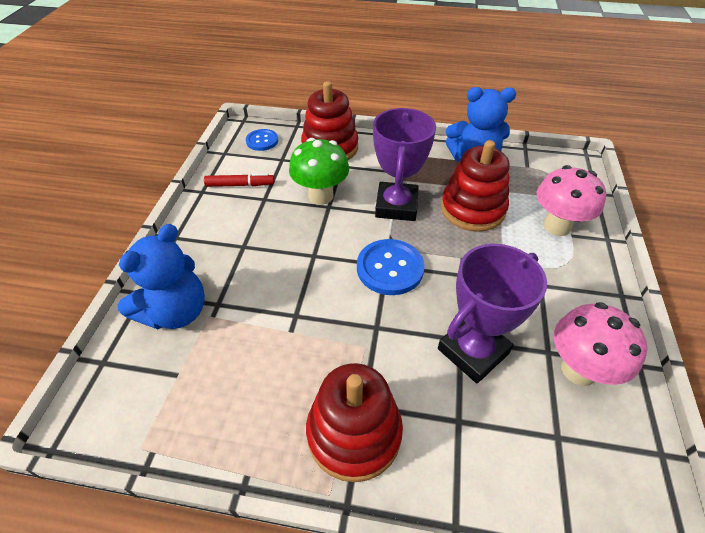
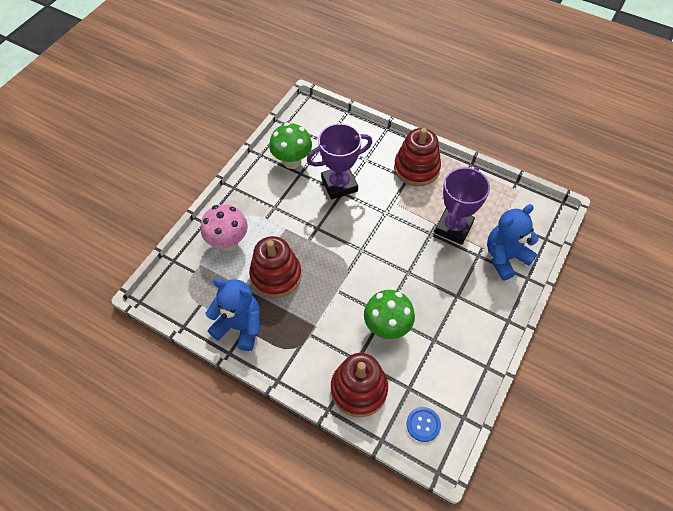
camera: 160 degrees left, 10 degrees up
(240, 185) = (452, 364): red marker -> none
(390, 268) = (361, 246): blue button -> none
(396, 206) = (331, 297): purple trophy -> purple trophy (453, 228)
(578, 369) = (292, 161): pink mushroom -> green mushroom

